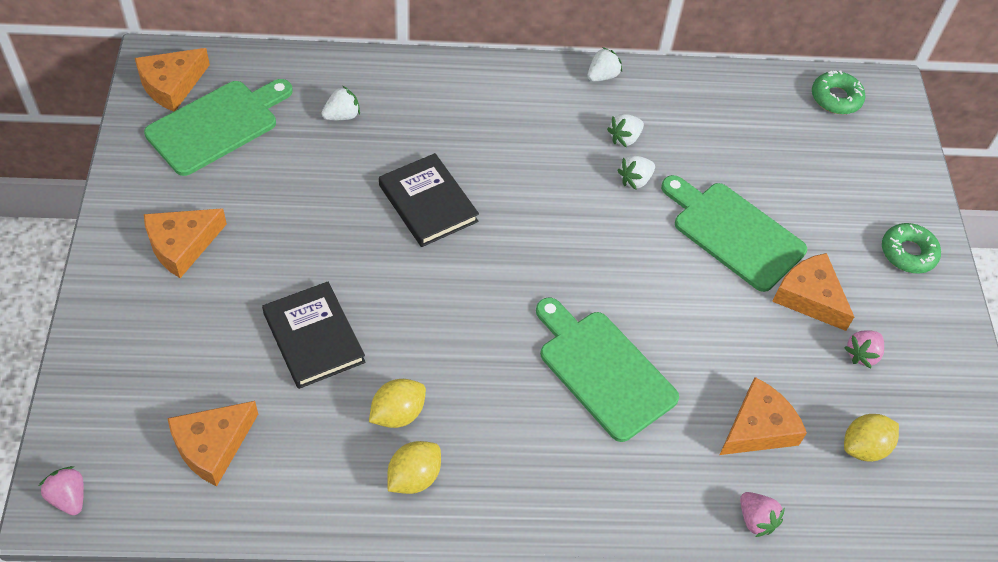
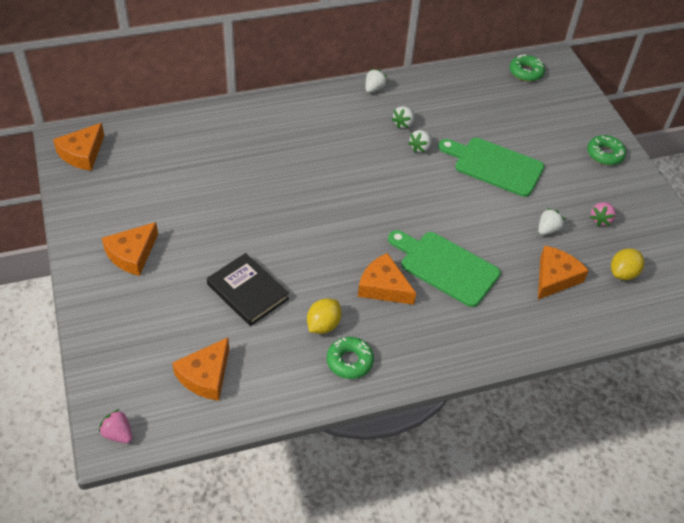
camera: 15 degrees left, 5 degrees down
(217, 125) = (125, 173): green cutting board -> none
(342, 115) = (210, 148): white strawberry -> white strawberry (547, 229)
(414, 477) = (349, 361): yellow lemon -> green donut
(428, 203) = (291, 191): black book -> none
(756, 519) = (575, 332): pink strawberry -> none
(809, 297) = (556, 193): orange cheese -> orange cheese (383, 287)

